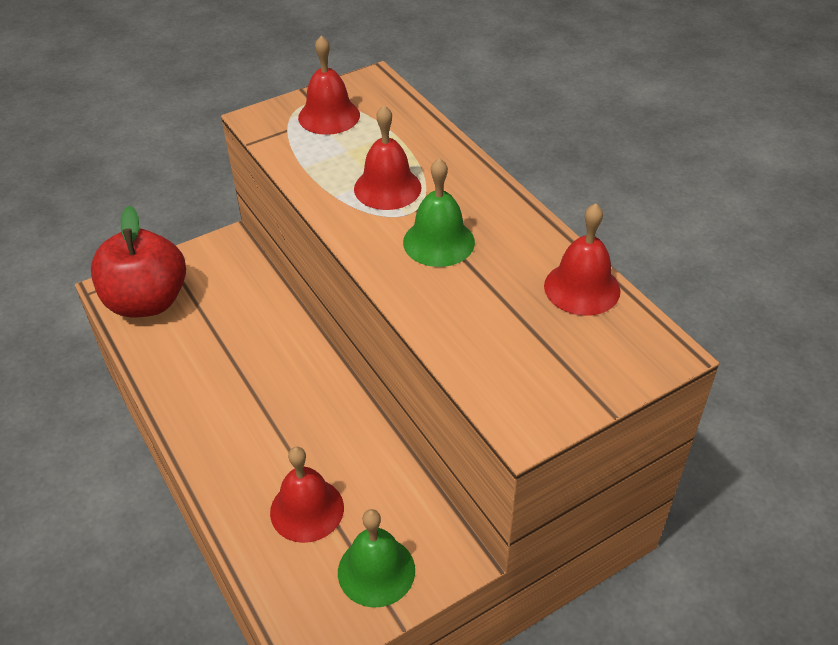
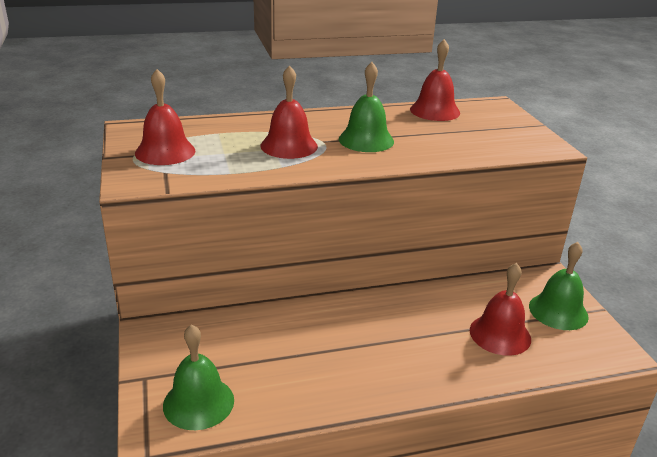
camera: 75 degrees left, 15 degrees down
(147, 302) = (198, 402): red apple -> green bell

